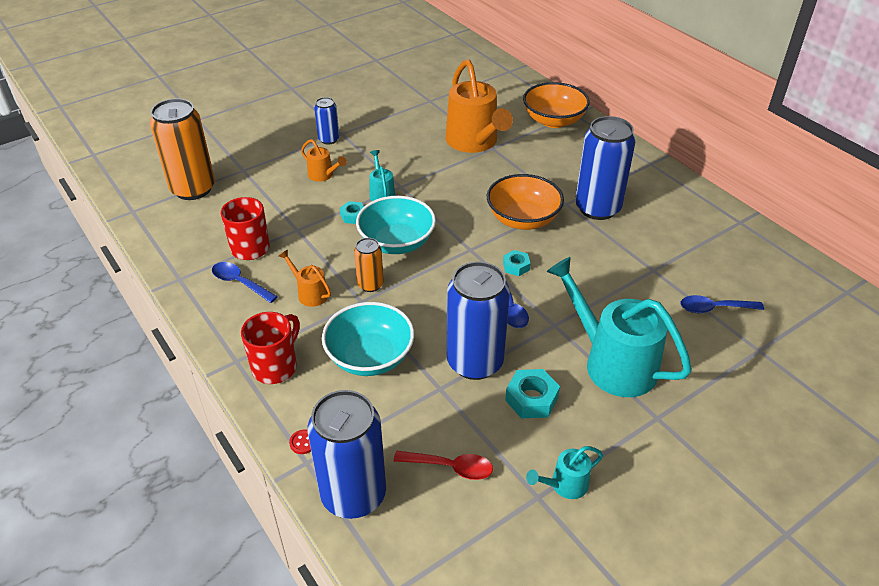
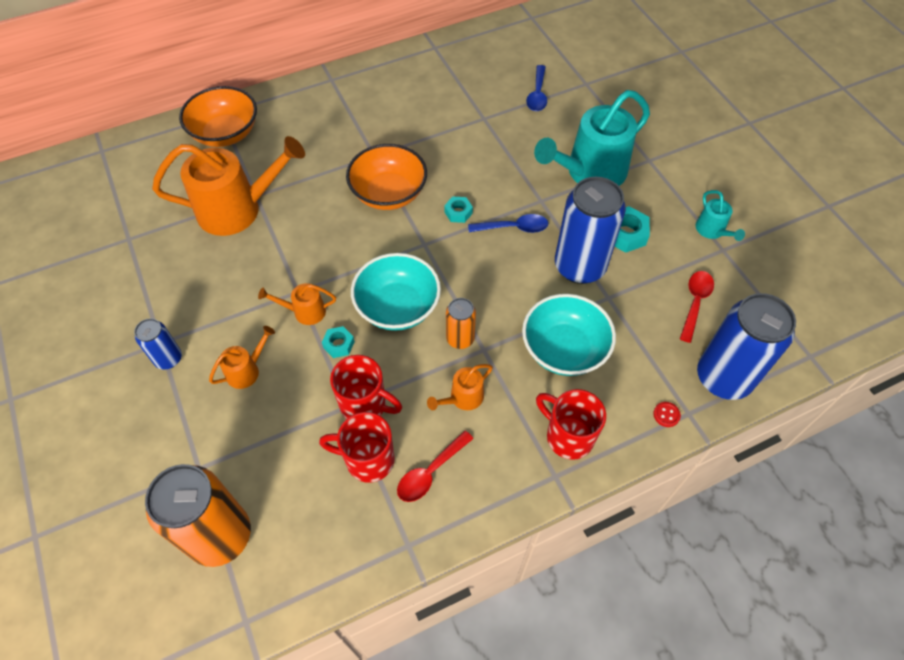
camera: 80 degrees left, 15 degrees up
(240, 282) = (430, 472): blue spoon -> red spoon
(298, 238) = (365, 405): none -> red mug
(381, 193) = (304, 312): turquoise watering can -> orange watering can
(597, 208) = (388, 134): blue can -> none

